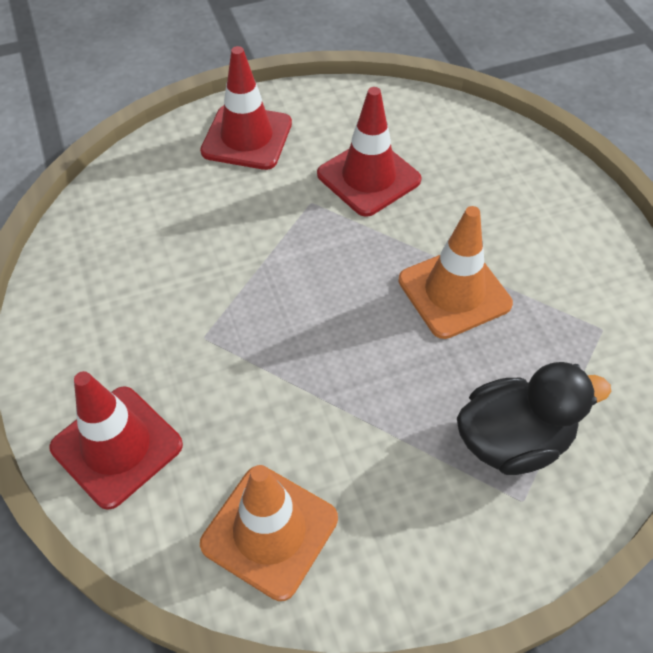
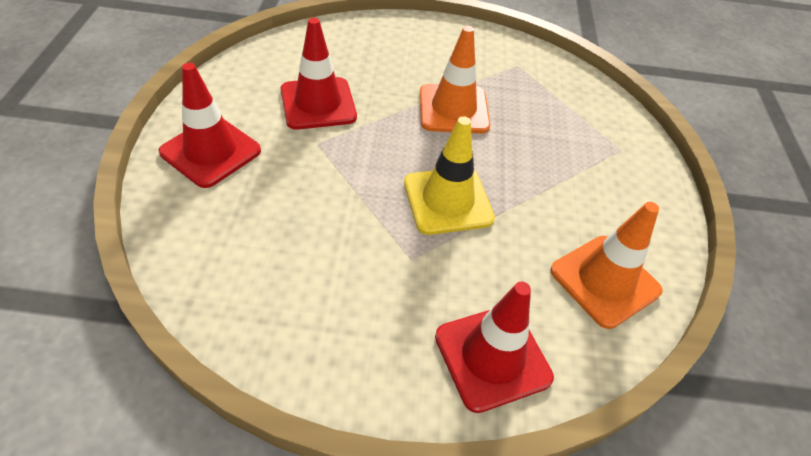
camera: 70 degrees left, 5 degrees down
(300, 339) = (447, 200): none -> yellow traffic cone
(513, 440) = (579, 135): black duck -> none

